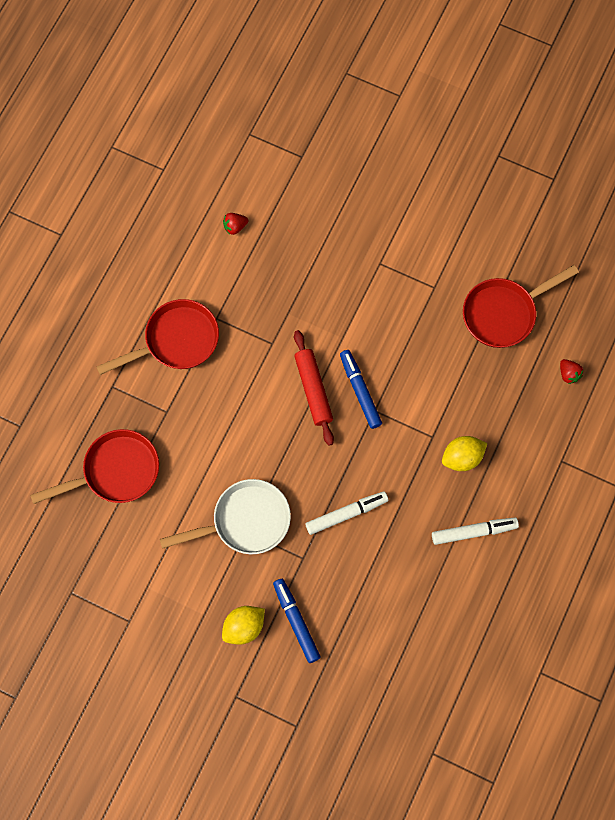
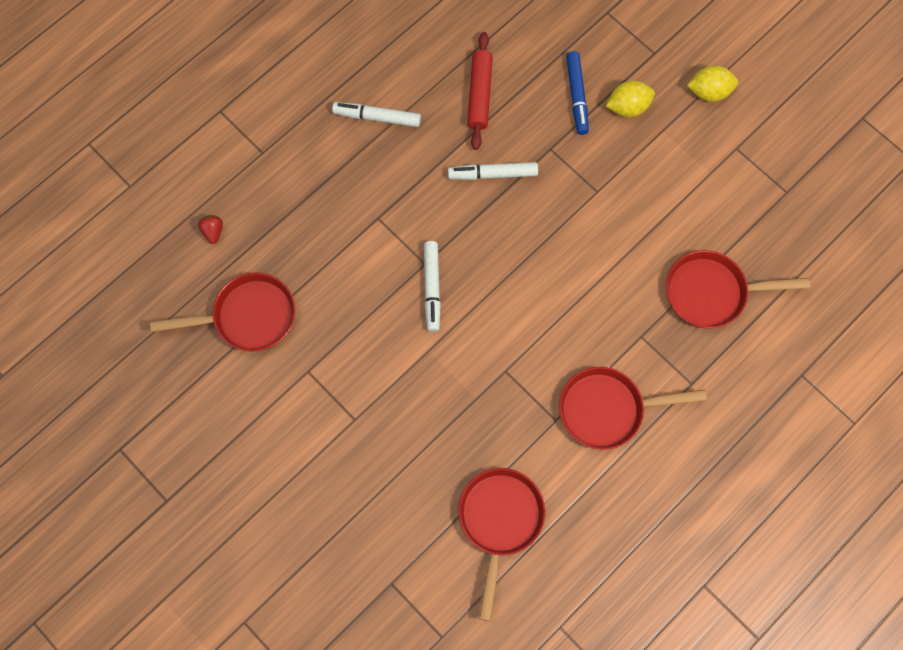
camera: 160 degrees left, 0 degrees up
(235, 227) = (499, 521): red strawberry -> red pan
(245, 521) = (595, 201): white pan -> none
(313, 390) = (479, 306): red rolling pin -> red rolling pin (479, 94)
(360, 391) = (432, 288): blue marker -> white marker
(462, 458) = (357, 188): yellow lemon -> yellow lemon (709, 92)

